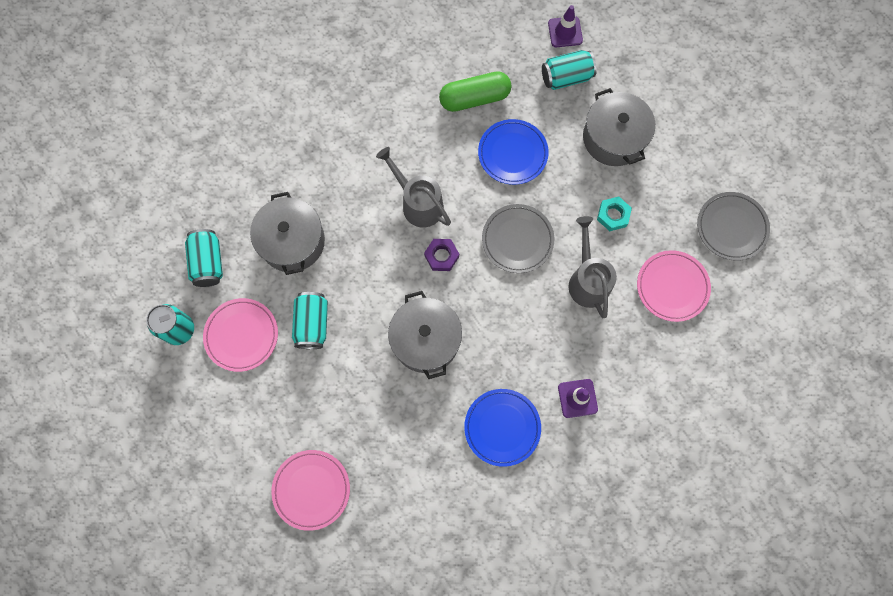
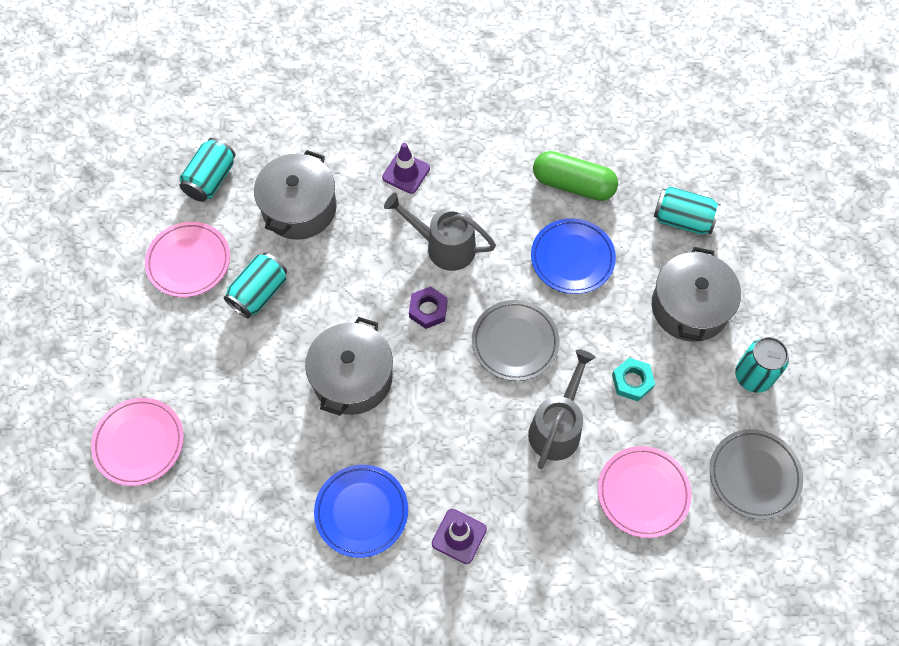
camera: 35 degrees right, 10 degrees down
(179, 330) = (139, 221): turquoise can -> turquoise can (753, 376)
(418, 203) = (443, 246): grey watering can -> grey watering can turned 60 degrees counterclockwise
(565, 32) = (713, 177): purple traffic cone -> purple traffic cone (406, 173)

